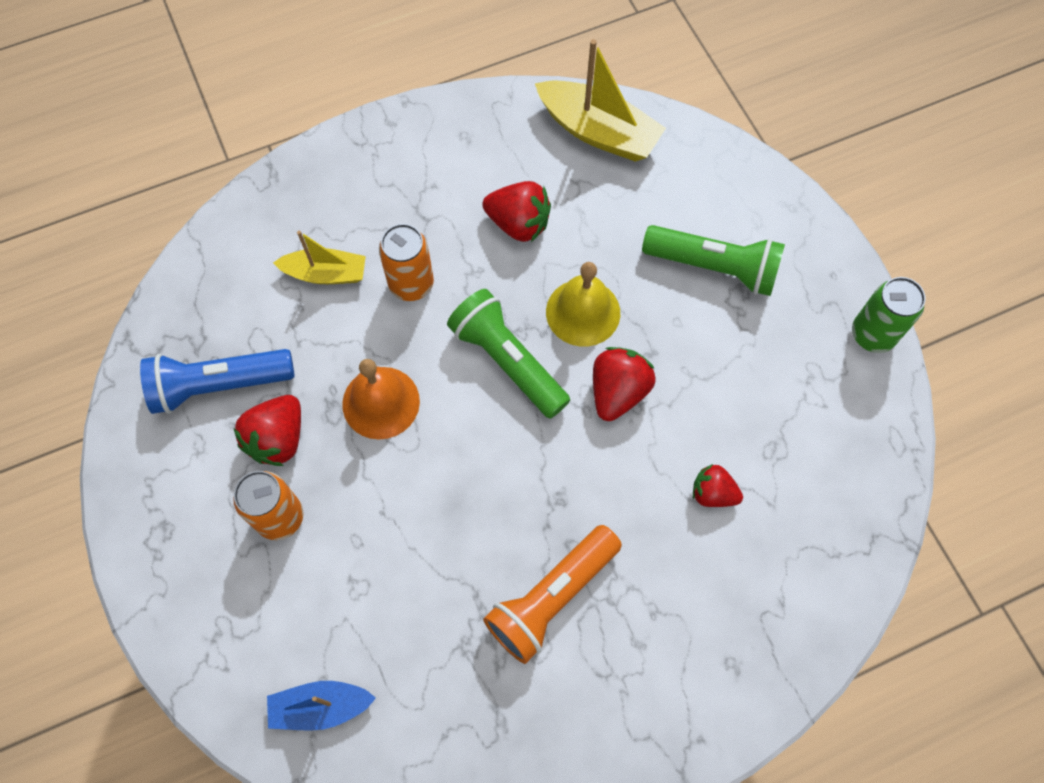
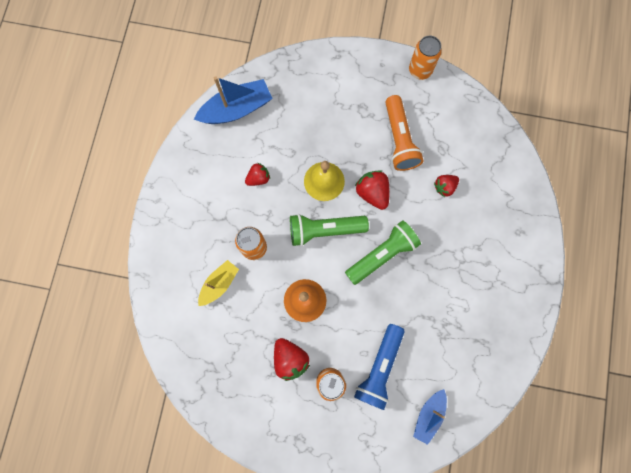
camera: 55 degrees left, 10 degrees up
(219, 385) = (242, 370): blue flashlight -> blue flashlight (379, 368)
(518, 224) = (258, 178): red strawberry -> red strawberry, size x0.66
(551, 597) = (445, 285): orange flashlight -> orange flashlight (399, 139)
(598, 132) = (236, 109): yellow boat -> blue boat
(714, 267) = (343, 110): green flashlight -> green flashlight (382, 255)
(872, 334) = (420, 70): green can -> orange can

